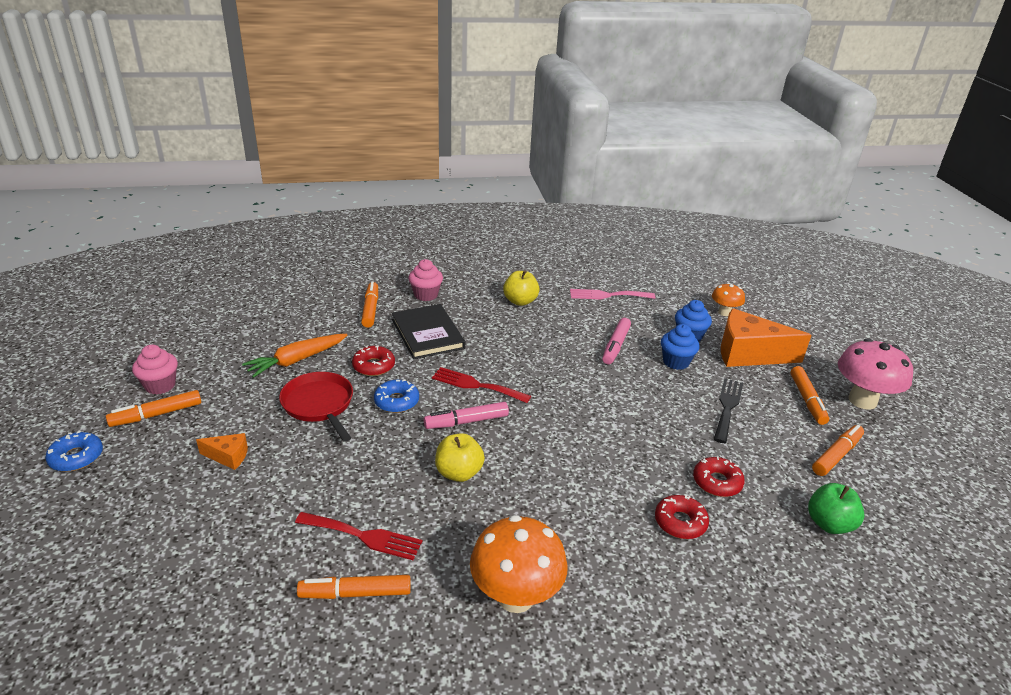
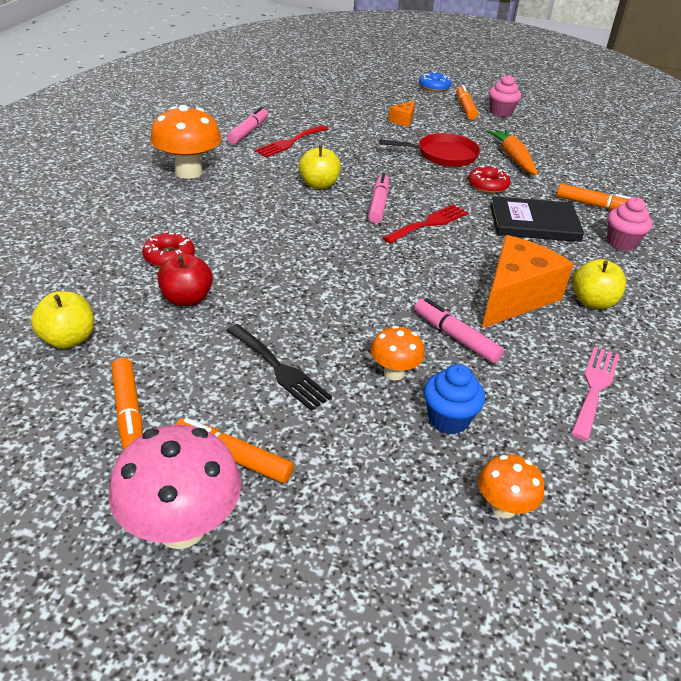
camera: 115 degrees right, 5 degrees up
(355, 593) = (248, 132): orange marker -> pink marker
(396, 401) = (428, 183): blue donut -> none
(676, 362) = (394, 373): blue cupcake -> orange mushroom
(717, 482) = (187, 299): red donut -> red apple
(748, 354) = (372, 462): orange cheese -> orange cheese (515, 297)
(829, 524) = (68, 339): green apple -> yellow apple

